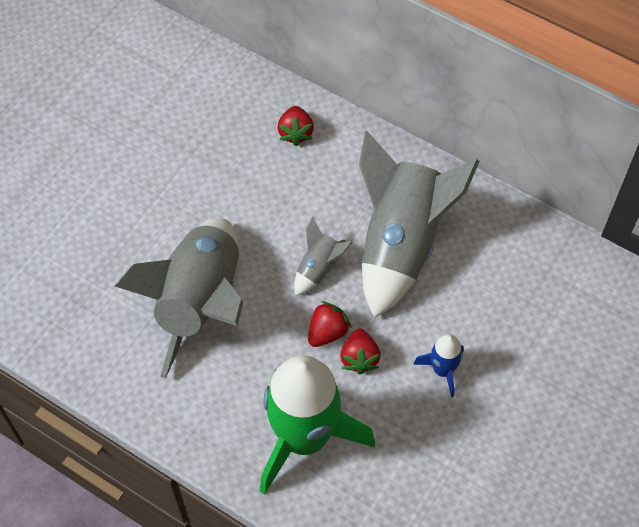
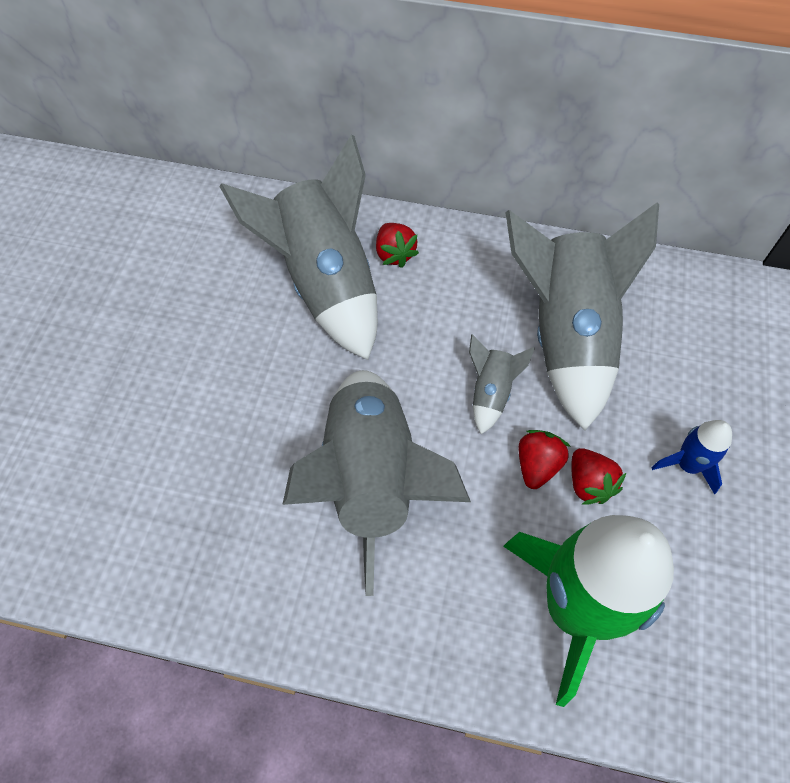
camera: 20 degrees left, 0 degrees up
(230, 142) = (325, 284): none -> grey rocket

